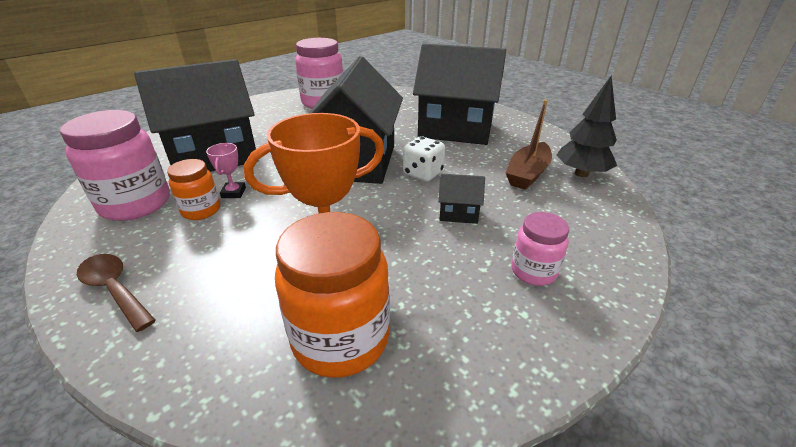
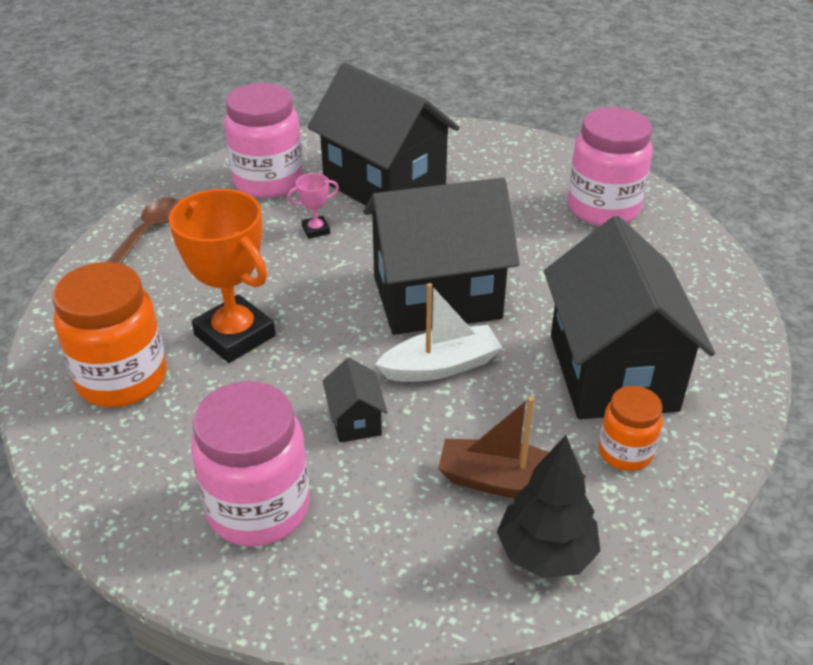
camera: 70 degrees right, 5 degrees up
(201, 210) = (274, 224): orange jar -> orange jar (625, 452)
(423, 173) = (441, 366): white dice -> white boat
(533, 271) = (258, 508): pink jar -> pink jar, size x1.79

